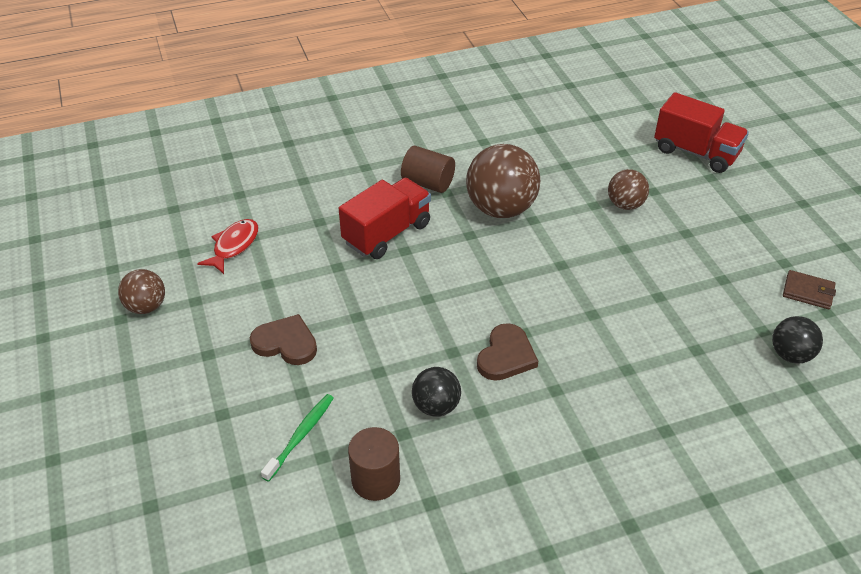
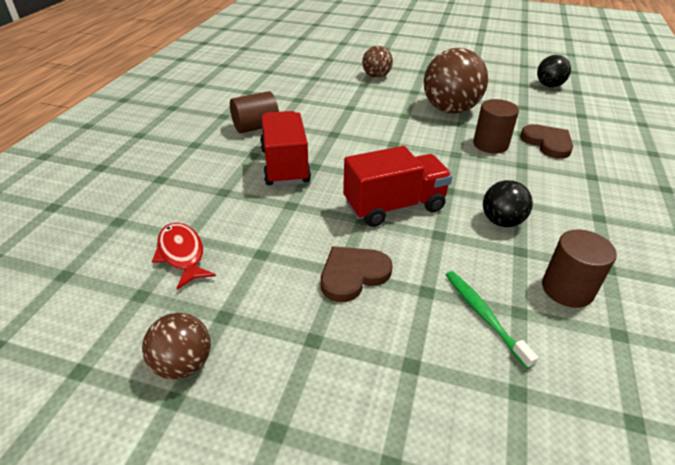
camera: 55 degrees left, 5 degrees down
(501, 209) = (324, 113): brown ball -> brown ball (450, 110)
(506, 356) = (473, 170): brown heart -> brown heart (547, 143)
(571, 351) = (490, 144): none -> brown cylinder
(696, 152) = (360, 43): red truck -> red truck (394, 206)
(808, 292) = (504, 63): brown wallet -> none

